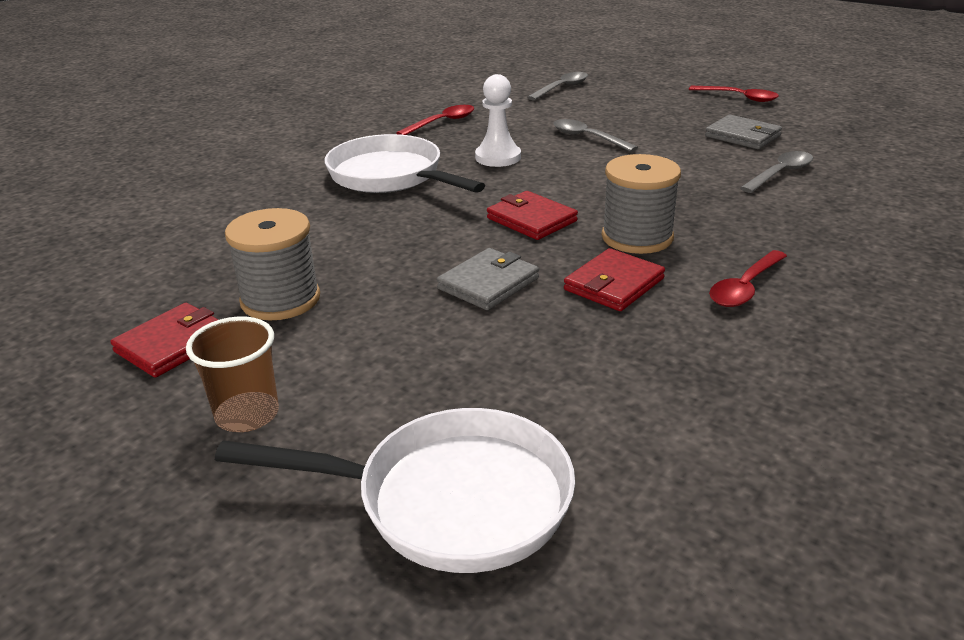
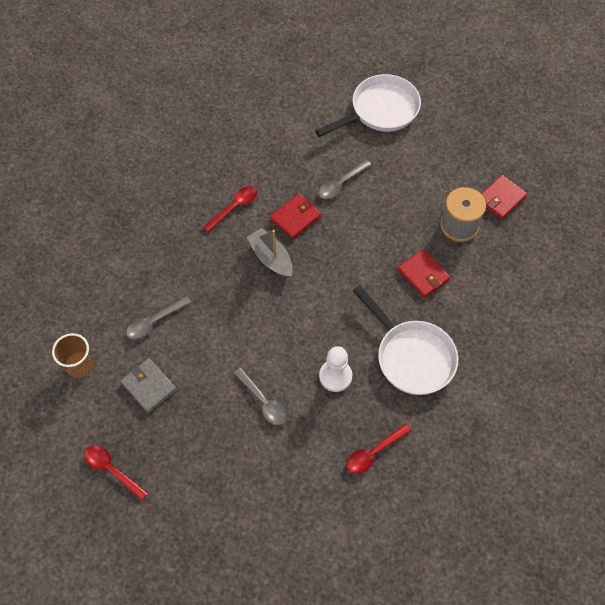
camera: 175 degrees left, 30 degrees up
(247, 415) = (457, 154): brown cup -> brown cup (79, 365)
(450, 500) = (380, 110): white pan -> white pan turned 135 degrees clockwise
(488, 283) = (357, 226): grey wallet -> none
(531, 220) = (325, 285): red wallet -> red wallet (423, 275)
(562, 88) = (258, 525): grey spoon -> grey spoon (341, 184)
(637, 237) = (271, 258): grey spool -> grey boat

